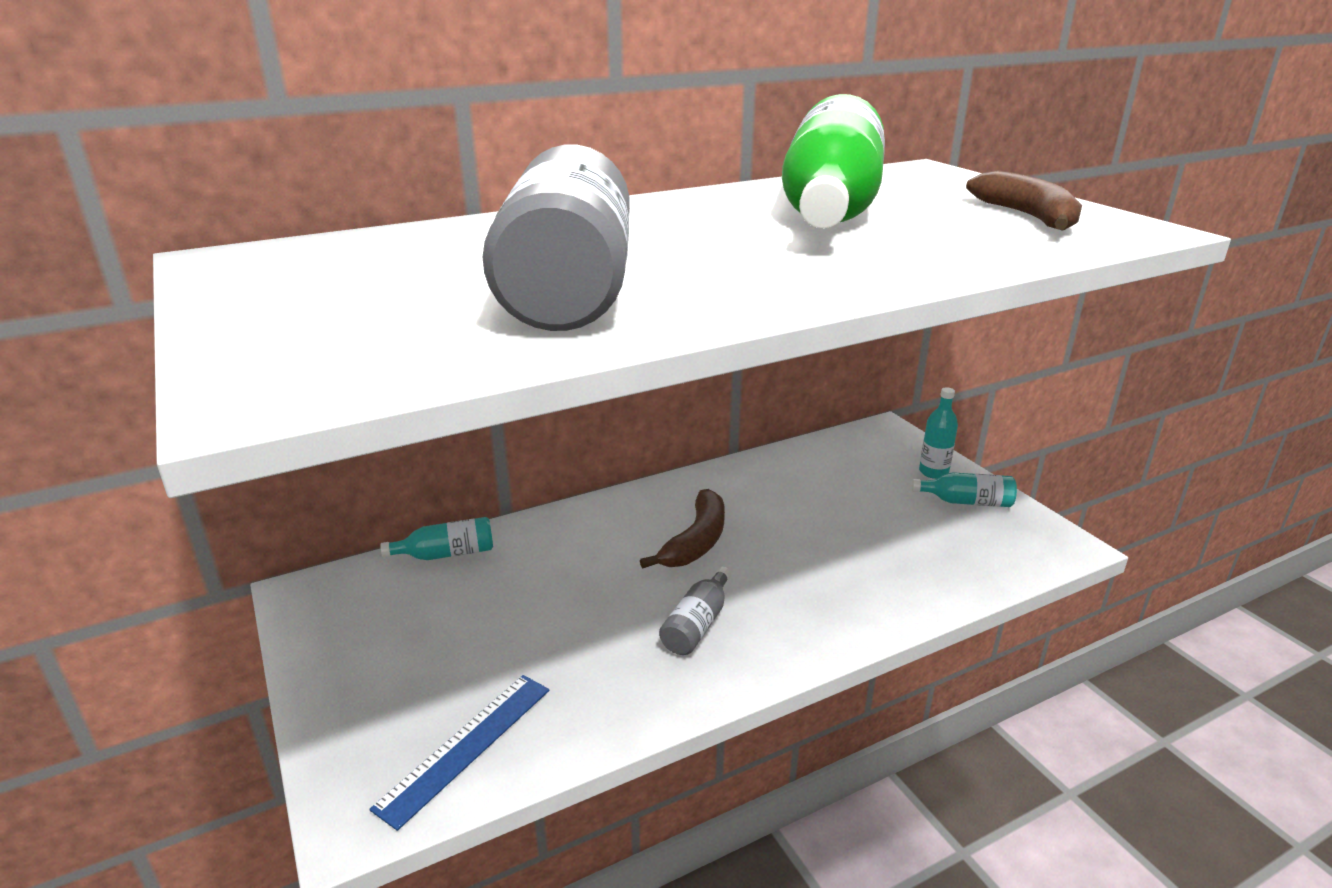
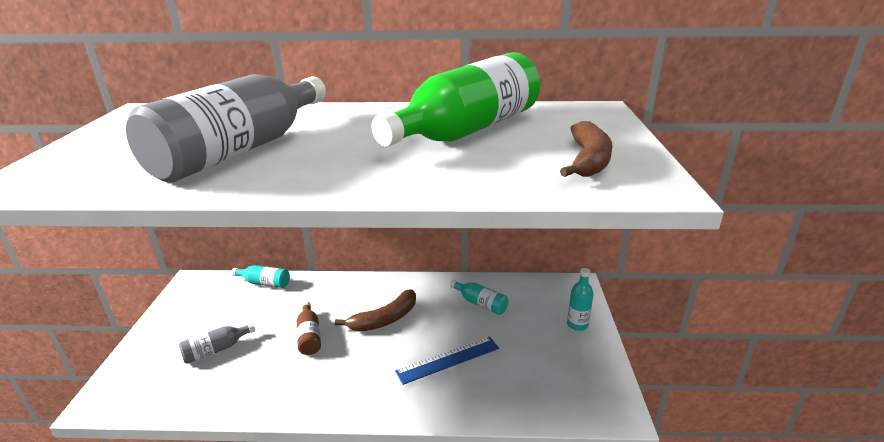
camera: 30 degrees right, 0 degrees up
(466, 746) = (170, 387): blue ruler -> blue ruler (448, 359)
(612, 598) = (309, 336): none -> brown bottle
(697, 624) = (333, 369): grey bottle -> grey bottle (216, 350)
(966, 501) = (577, 353): turquoise bottle -> turquoise bottle (480, 303)

